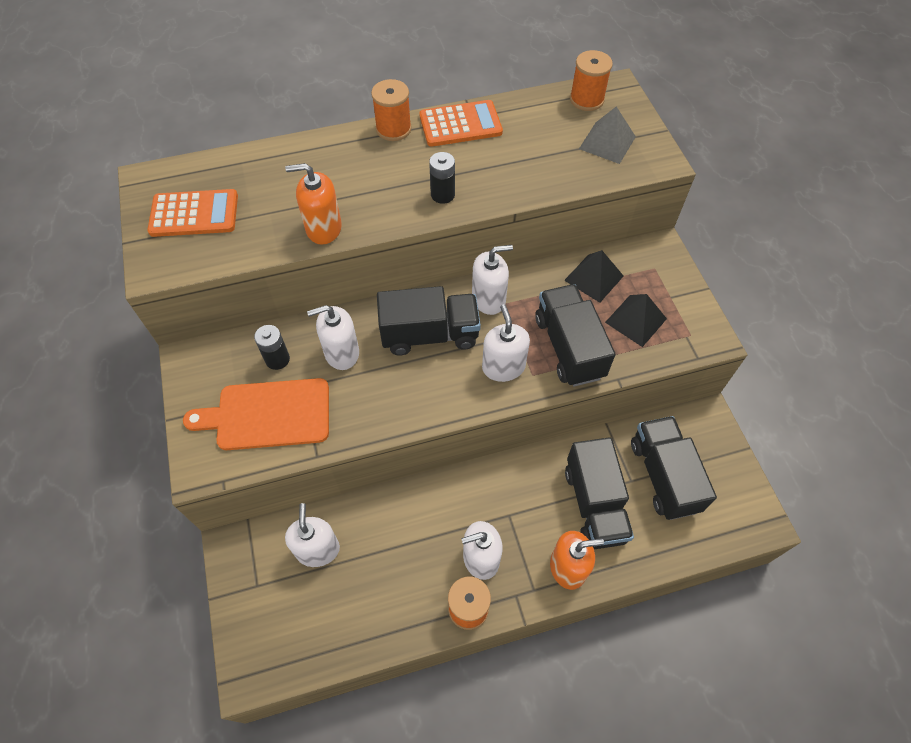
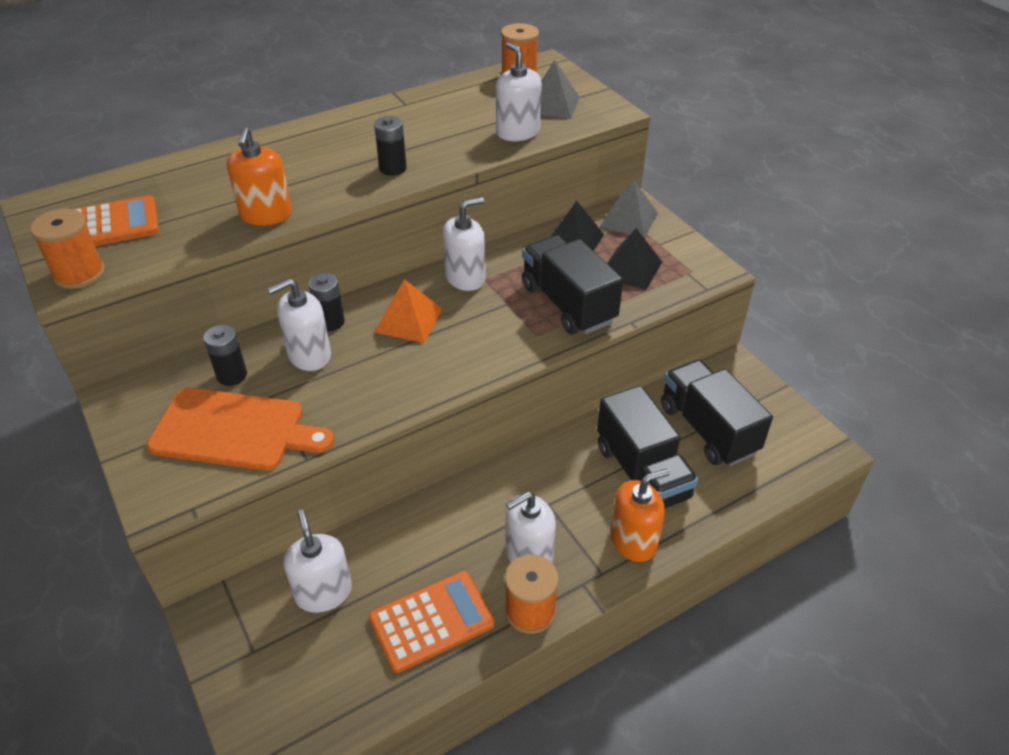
camera: 15 degrees left, 15 degrees down
(268, 414) = (234, 430): orange cutting board -> orange cutting board turned 150 degrees counterclockwise
(323, 228) = (266, 215): orange soap dispenser -> orange soap dispenser turned 75 degrees counterclockwise
(366, 322) = (330, 322): none -> black battery
(393, 129) = (321, 124): orange spool -> orange spool (79, 274)
(430, 334) = (408, 320): black truck -> orange pyramid
(460, 124) = (393, 111): orange calculator -> orange calculator (431, 621)
(503, 367) = (502, 334): white soap dispenser -> white soap dispenser (518, 132)
(651, 264) = (629, 220): none -> grey pyramid

